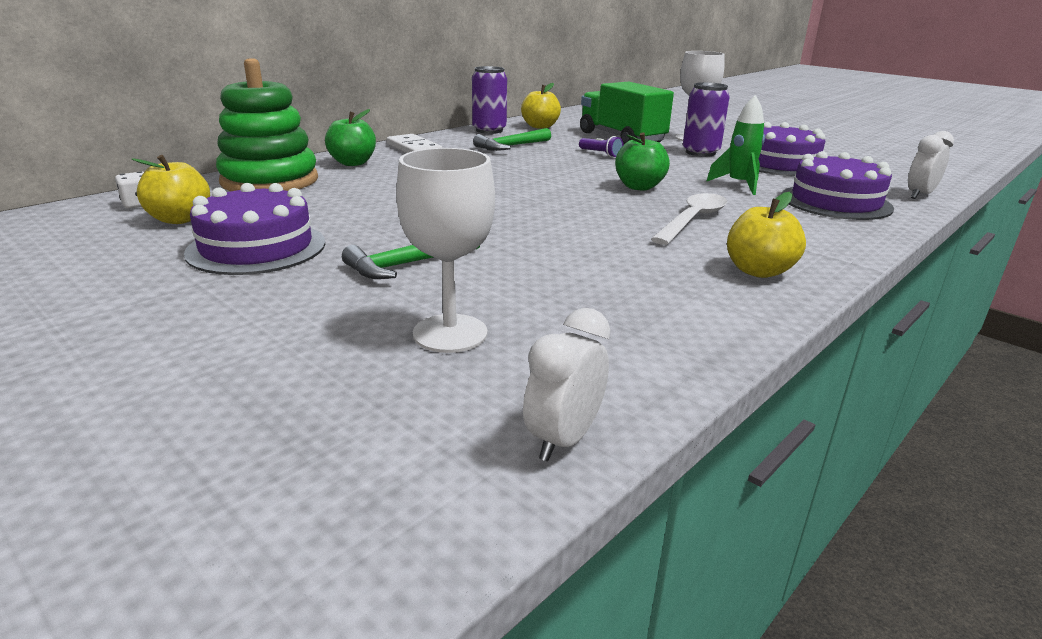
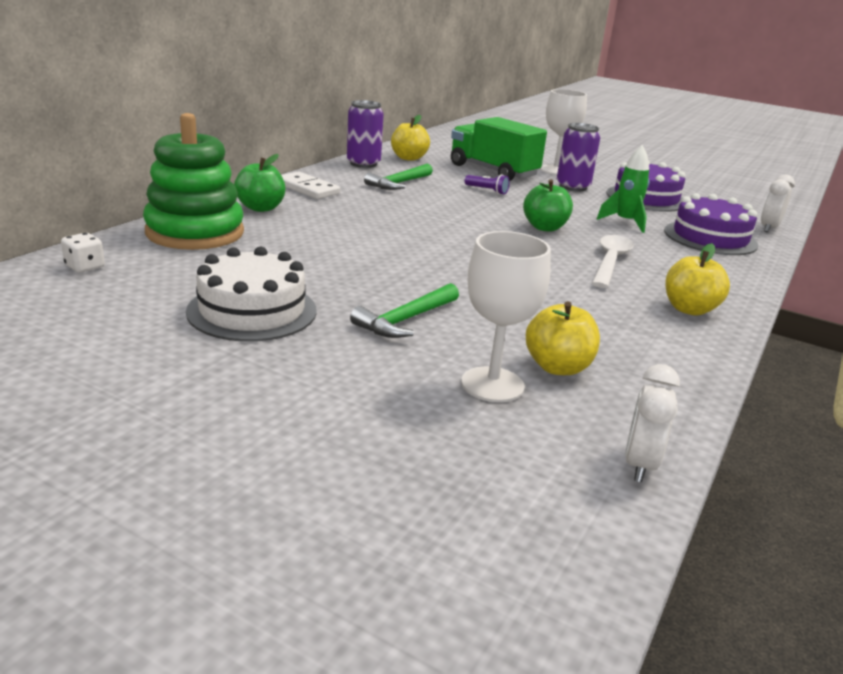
camera: 15 degrees left, 0 degrees up
(180, 219) = (145, 282): yellow apple -> yellow apple (557, 367)
(257, 247) = (252, 311): purple cake -> white cake

